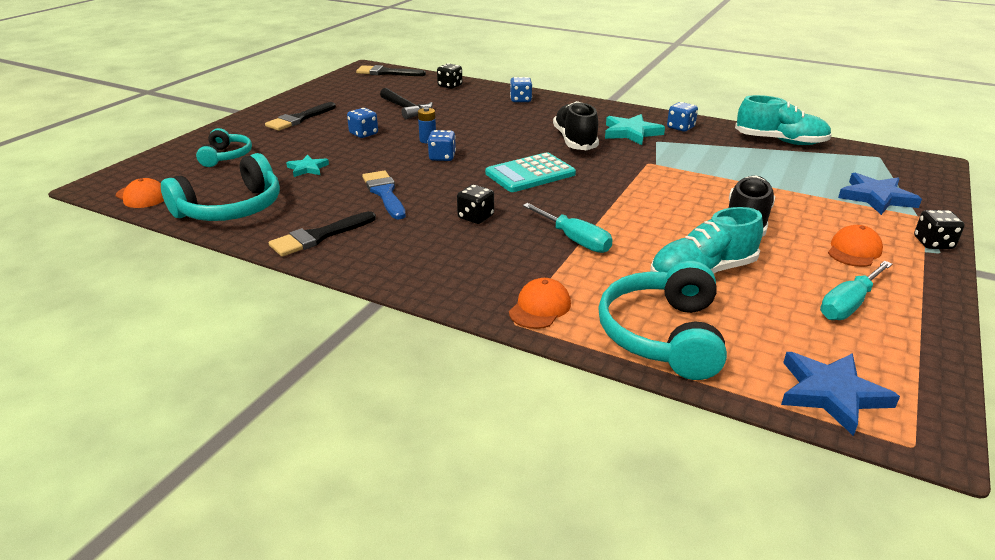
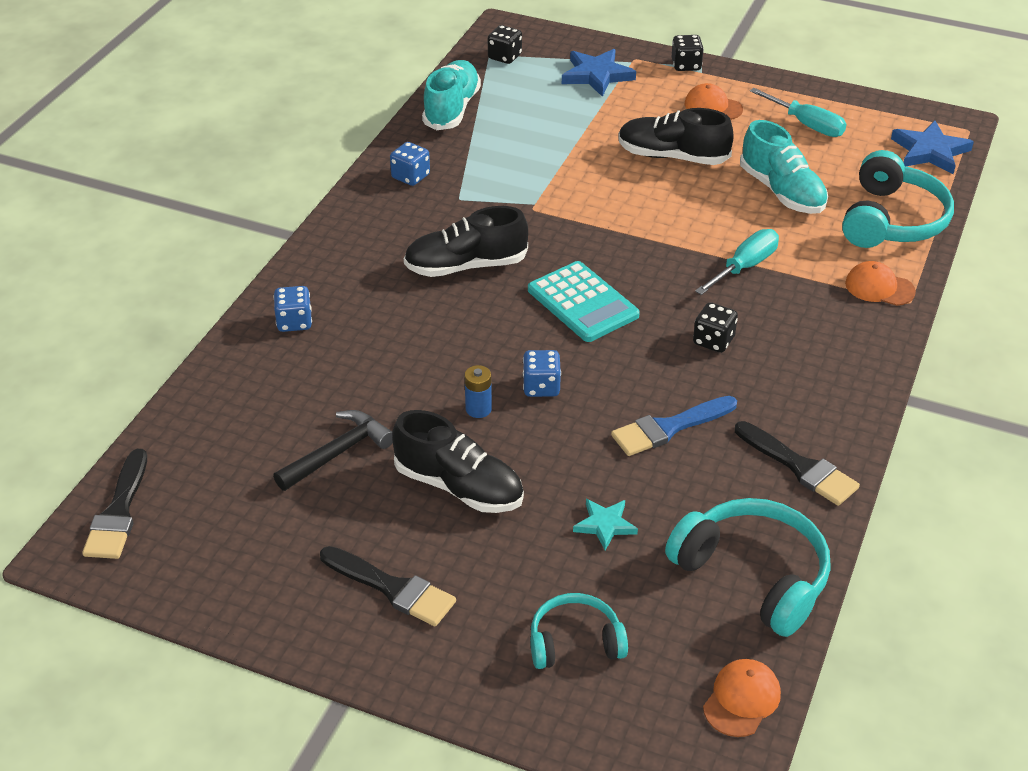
camera: 95 degrees left, 10 degrees up
(363, 134) = (459, 487): blue dice -> black shoe
(450, 86) = (213, 411): black dice -> black dice (504, 57)
(631, 133) = (432, 217): turquoise star -> none
(663, 335) = (891, 220): turquoise headphones -> turquoise headphones turned 75 degrees counterclockwise

